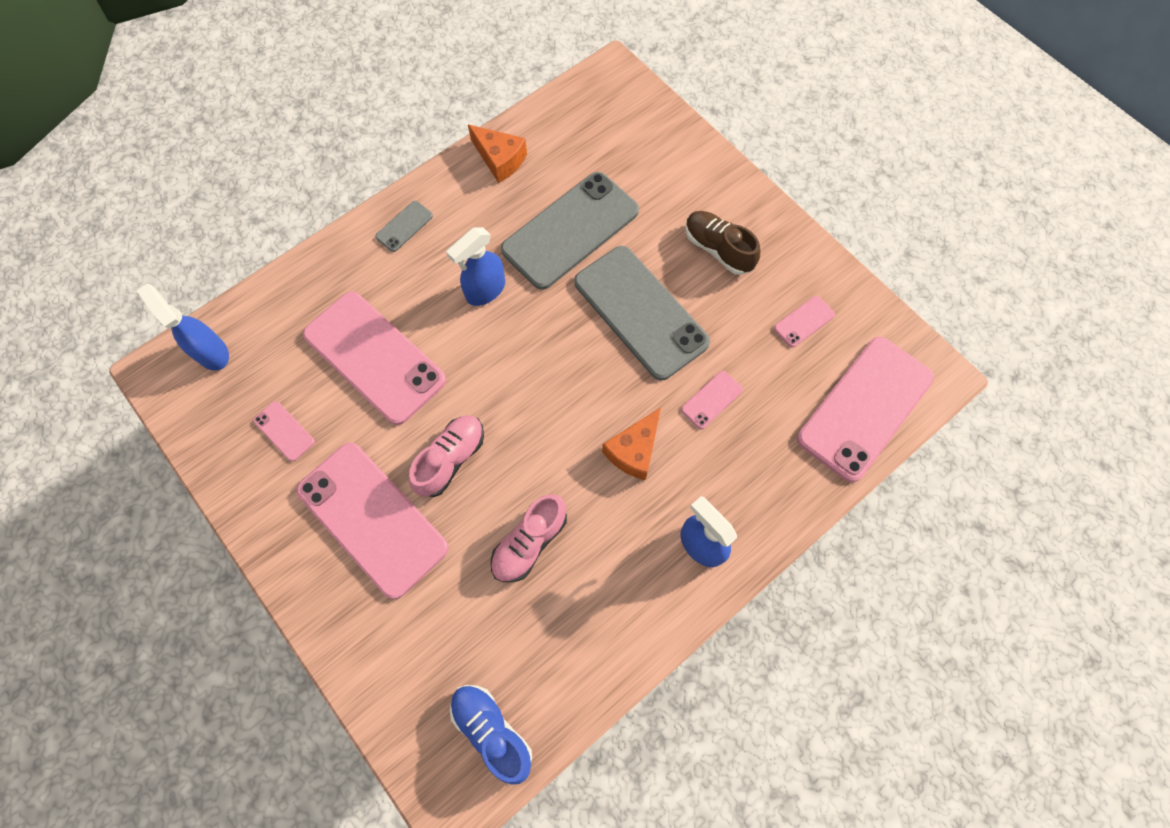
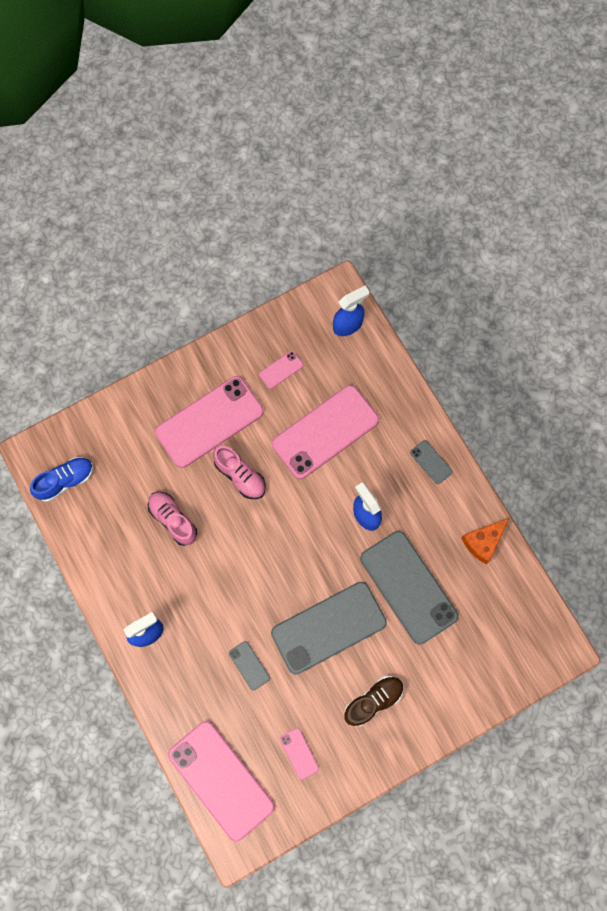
camera: 100 degrees right, 5 degrees up
(634, 450) = (222, 601): orange cheese -> none
(711, 399) = (249, 665): pink phone -> grey phone

